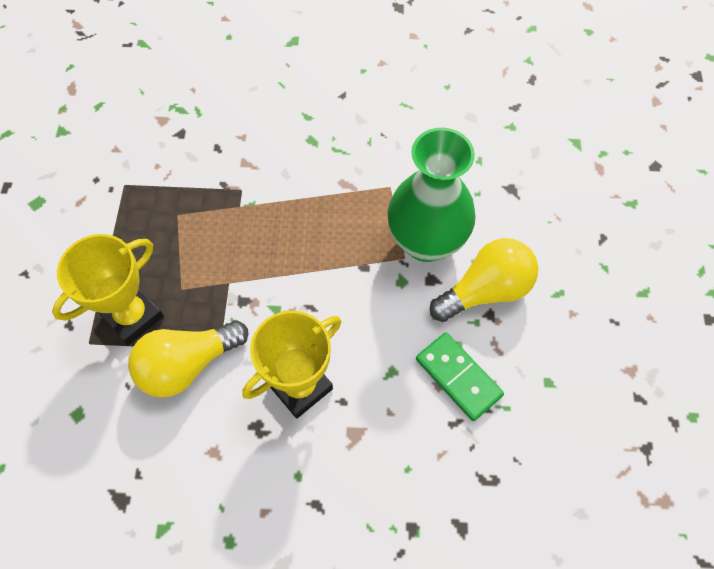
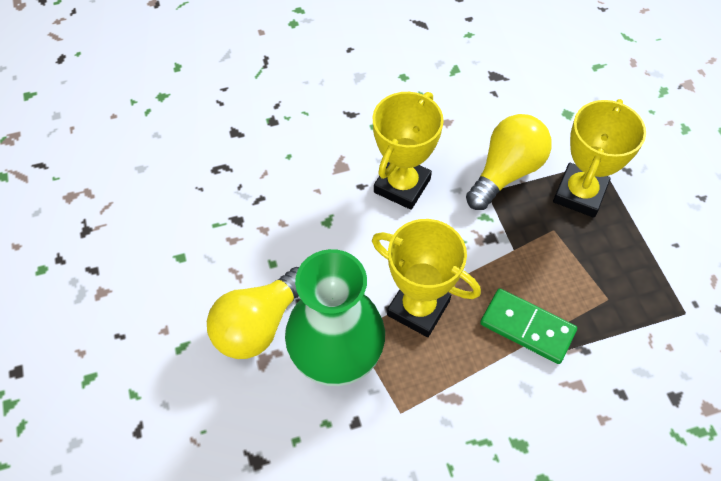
camera: 160 degrees right, 5 degrees down
(340, 259) = (418, 308): none -> yellow trophy
(458, 377) = (265, 235): green domino -> green domino (527, 327)

